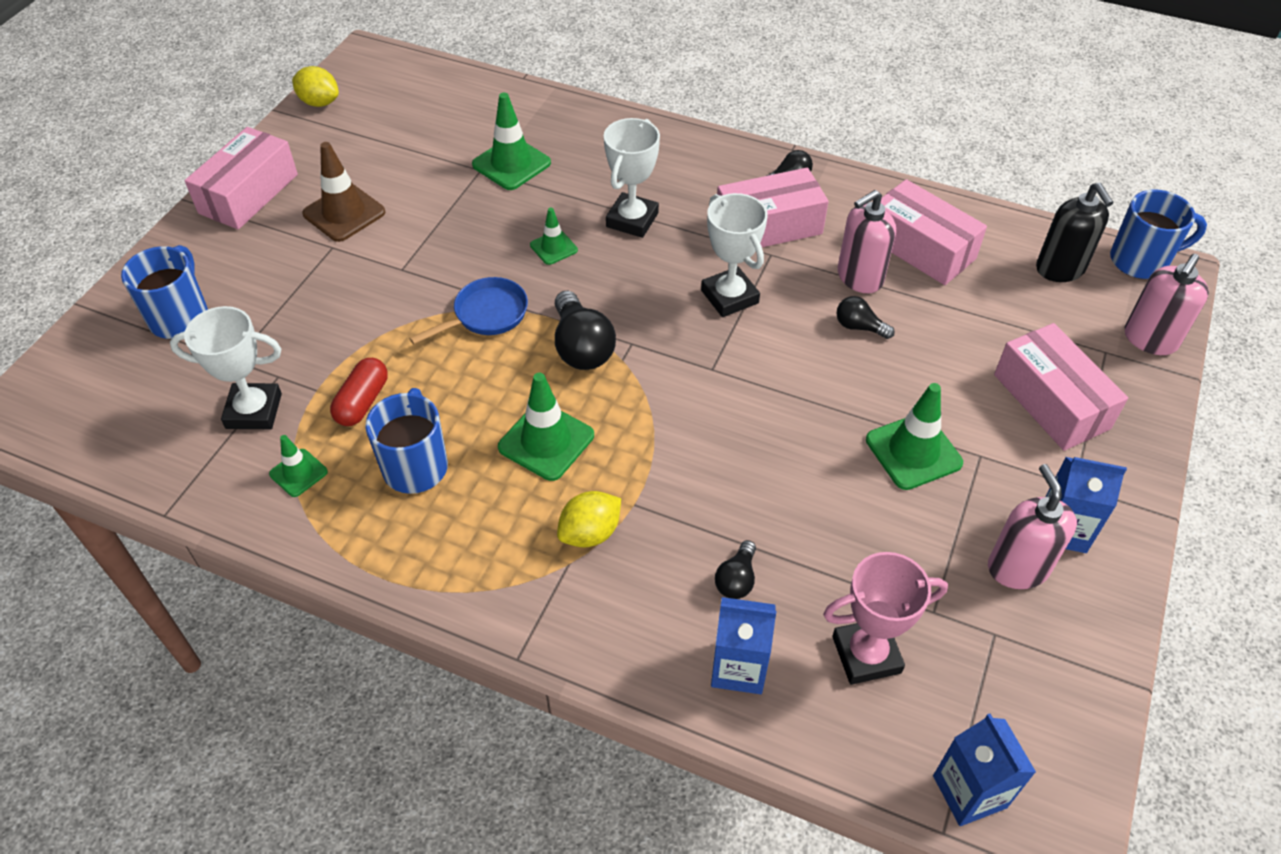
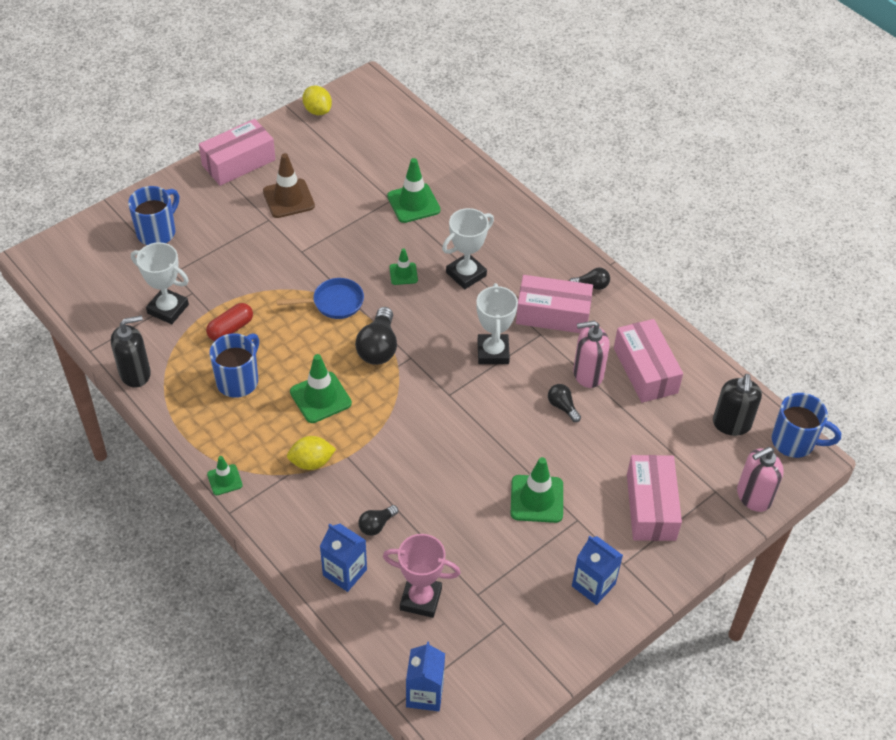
camera: 25 degrees right, 0 degrees up
(254, 519) = (135, 373): none -> black soap dispenser
(298, 473) = (172, 357): green traffic cone -> green traffic cone (224, 480)
(1017, 568) = (547, 593): pink soap dispenser -> none

